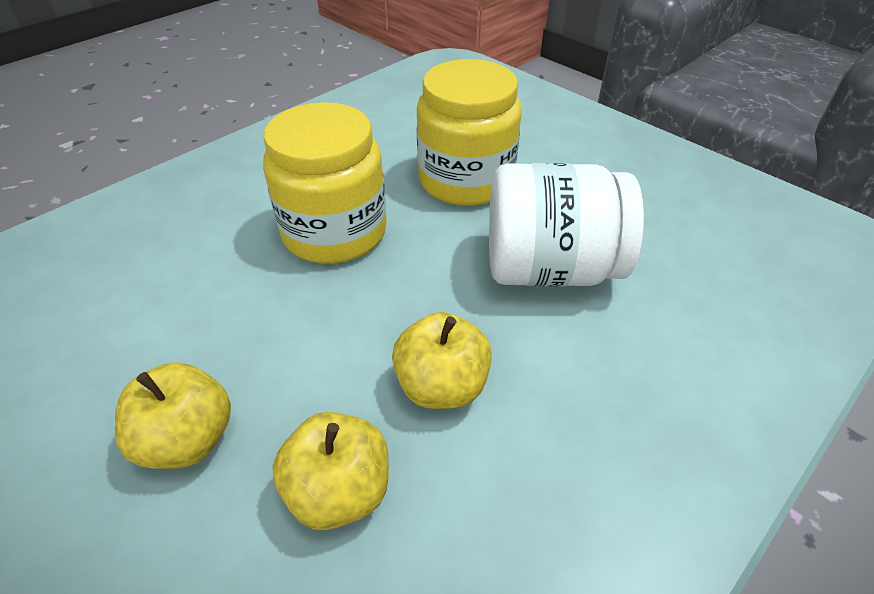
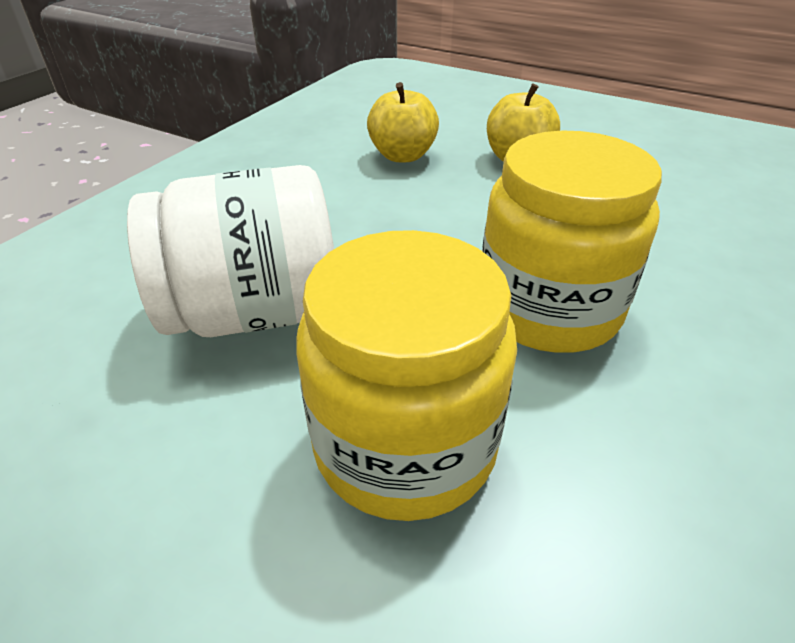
camera: 165 degrees right, 5 degrees down
(441, 386) = (355, 204): yellow apple -> none

